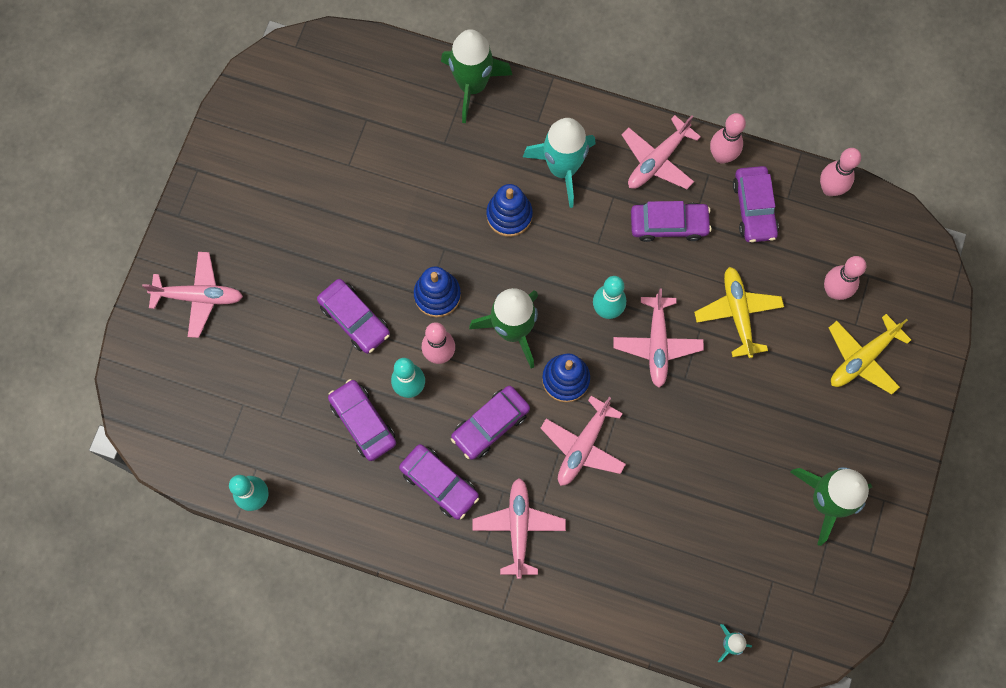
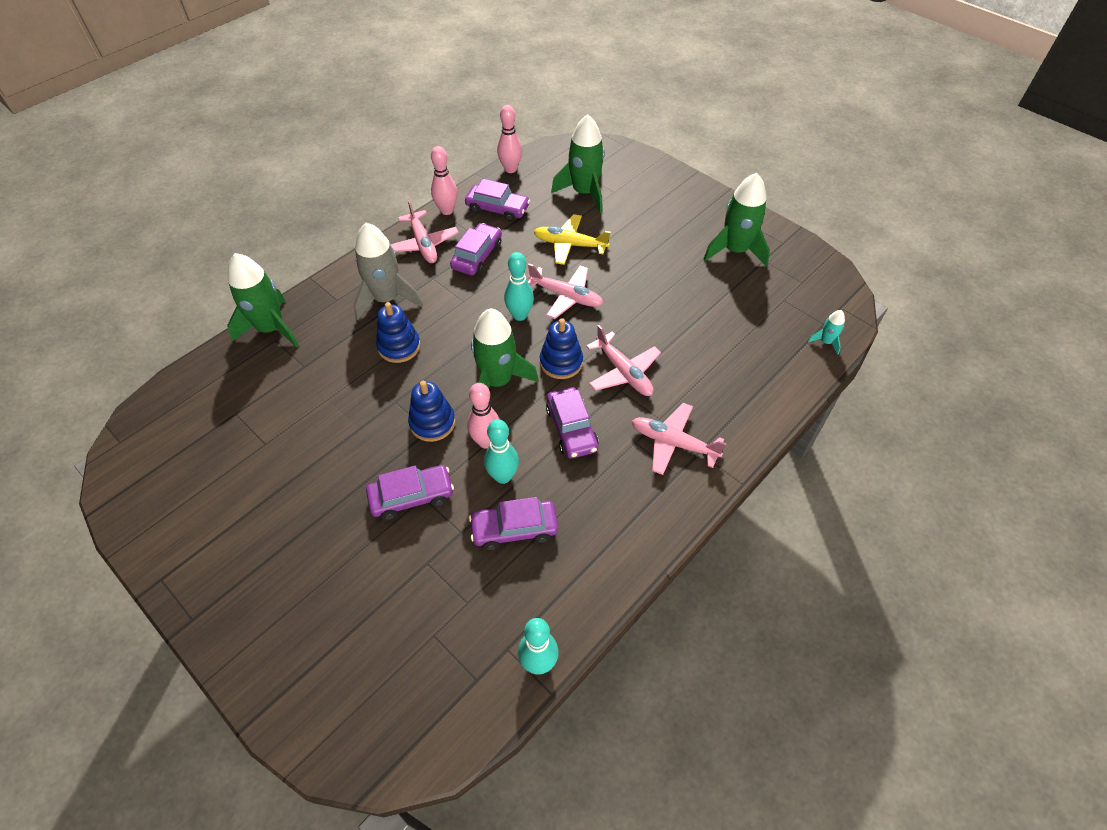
camera: 65 degrees left, 20 degrees down
(199, 297) = (292, 633): pink plane -> none
(439, 483) = (605, 488): purple car -> none
(563, 168) = (386, 299): turquoise rocket -> grey rocket
(834, 291) = (584, 193): pink bowling pin -> green rocket
(862, 358) = (640, 197): yellow plane -> none

